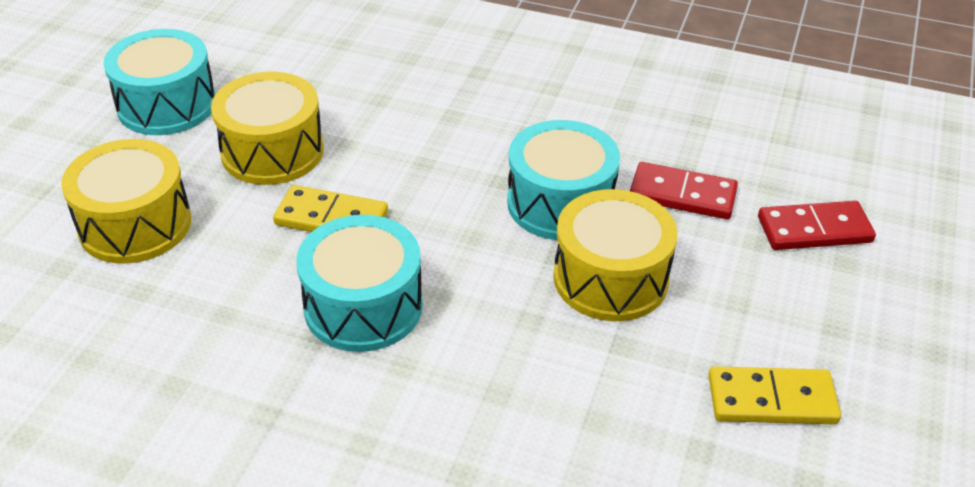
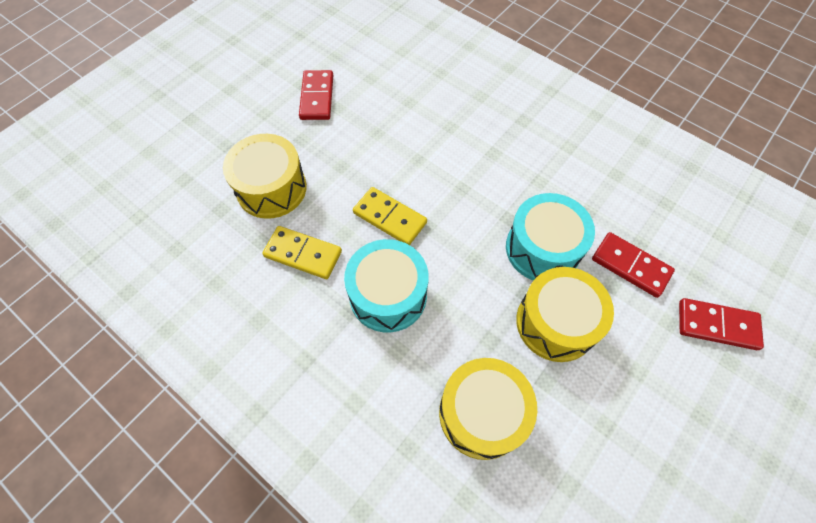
camera: 20 degrees right, 20 degrees up
(167, 105) = (317, 97): turquoise drum -> red domino
(272, 151) = (369, 152): yellow drum -> yellow drum (482, 413)
(771, 400) = (633, 462): yellow domino -> yellow domino (303, 254)

